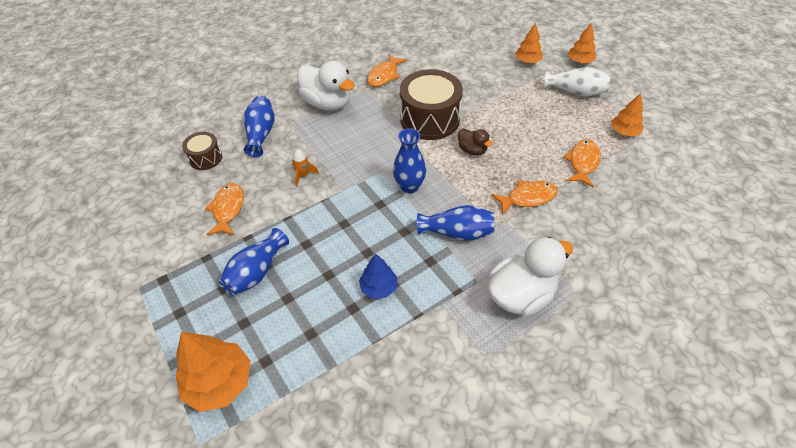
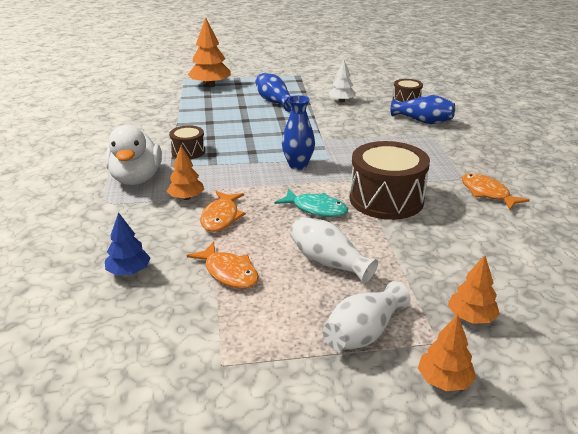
camera: 115 degrees right, 20 degrees down
(228, 209) = (342, 101): orange fish -> white tree
(303, 175) = (354, 128): orange rocket -> none
(328, 103) = (451, 154): white duck -> none
(379, 287) = (214, 132): blue tree -> blue tree (129, 271)
(438, 285) = (188, 151): none -> brown drum
(457, 232) = (224, 171): blue vase -> none
(472, 150) = (316, 209): brown duck -> turquoise fish
(530, 123) = (328, 263): none -> white vase
(624, 132) = (245, 337): orange tree -> orange tree (186, 198)

